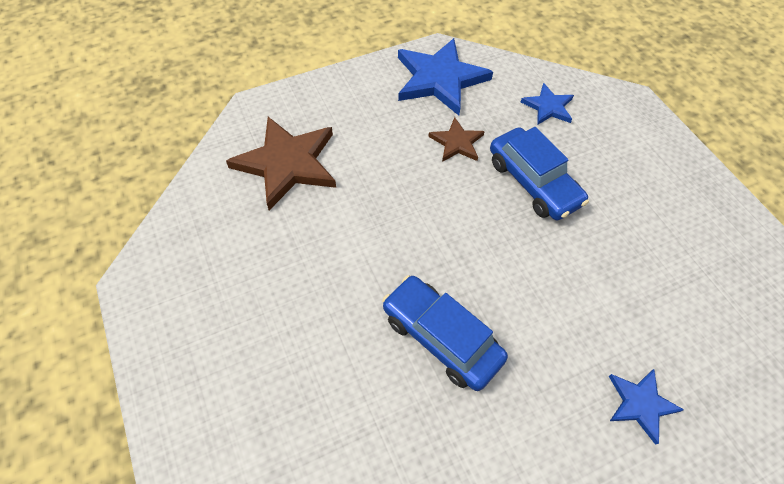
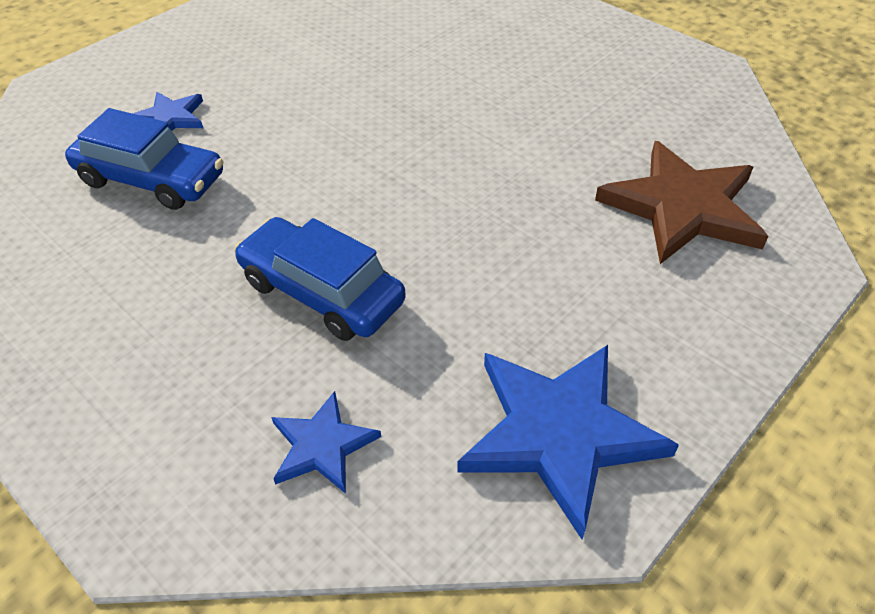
camera: 160 degrees right, 10 degrees down
(441, 337) = (385, 110): blue car -> blue car (151, 180)
(457, 142) = (464, 315): brown star -> none

